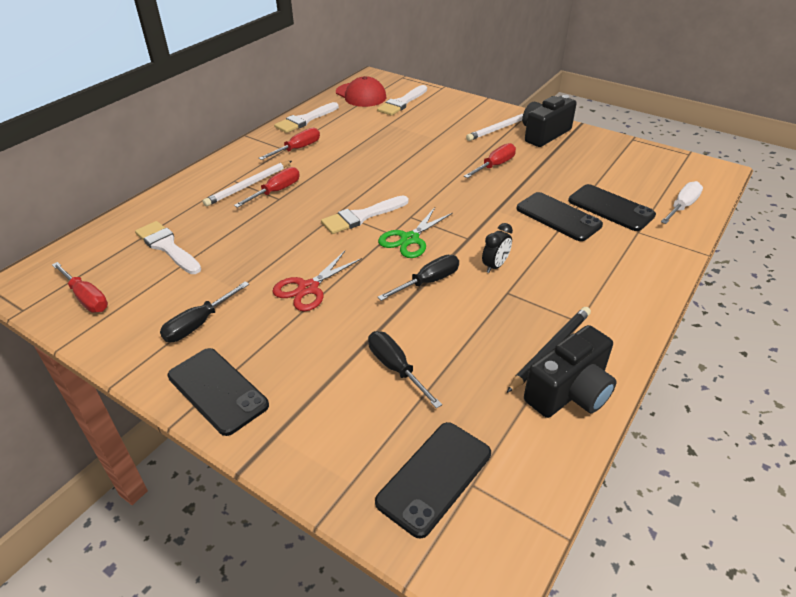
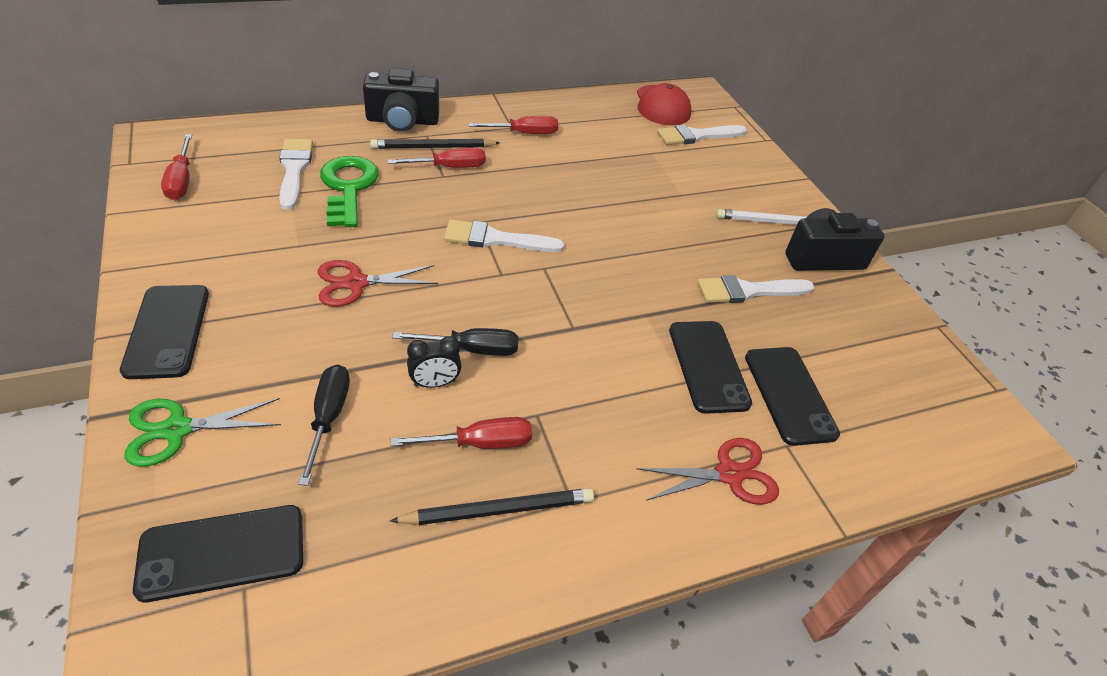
camera: 30 degrees right, 5 degrees up
(198, 324) = (228, 259): black screwdriver -> none
(223, 237) = (348, 187): none -> green key
(249, 185) = (433, 147): white pencil -> black pencil
(305, 120) = (570, 106): white brush -> white brush (748, 291)
(409, 239) = (512, 292): green scissors -> green scissors (177, 429)
(495, 165) = (711, 263): red screwdriver -> red screwdriver (481, 443)
(495, 266) = (562, 377): black clock -> black clock (434, 383)
(569, 392) = (457, 571): black camera -> black camera (402, 121)
(631, 261) = (729, 474): none -> red scissors
(682, 206) = (892, 451): white screwdriver -> none

